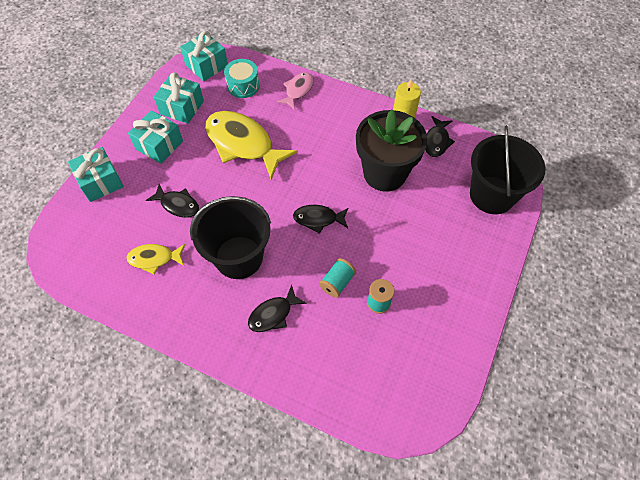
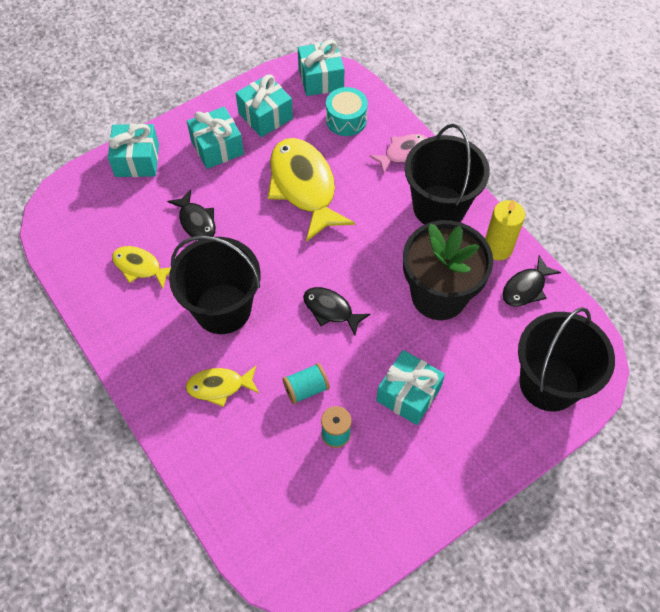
camera: 30 degrees right, 0 degrees up
(273, 314) = (219, 386): black fish -> yellow fish
(346, 115) = (439, 207): none -> black bucket
(409, 249) = (408, 394): none -> turquoise gift

